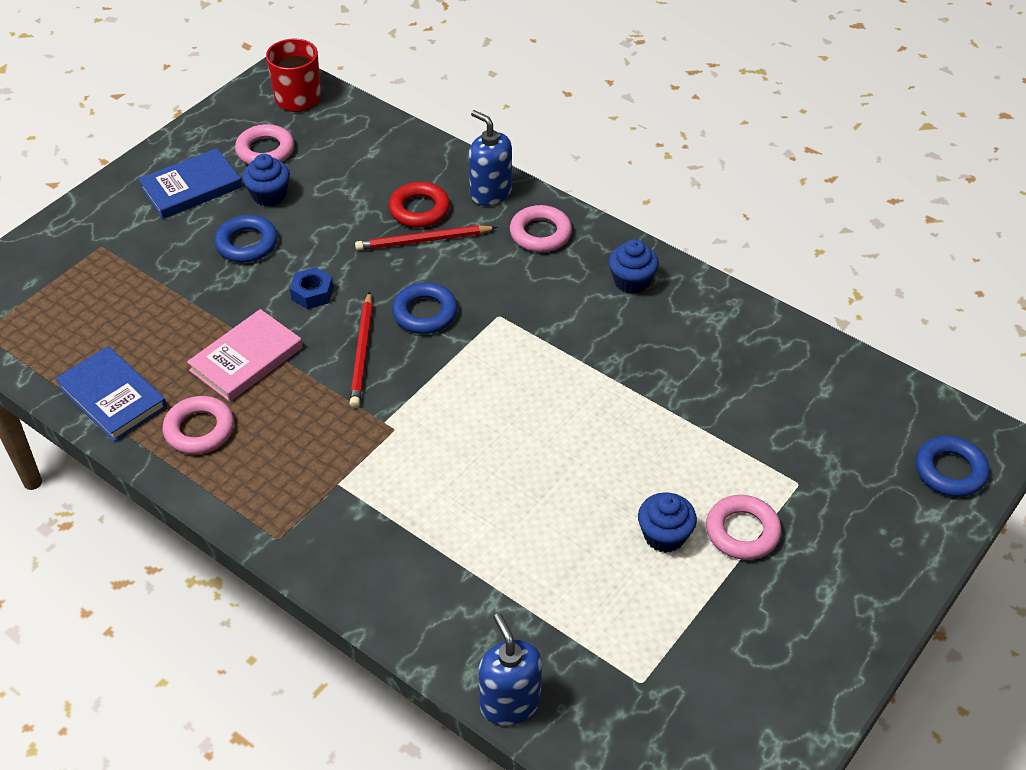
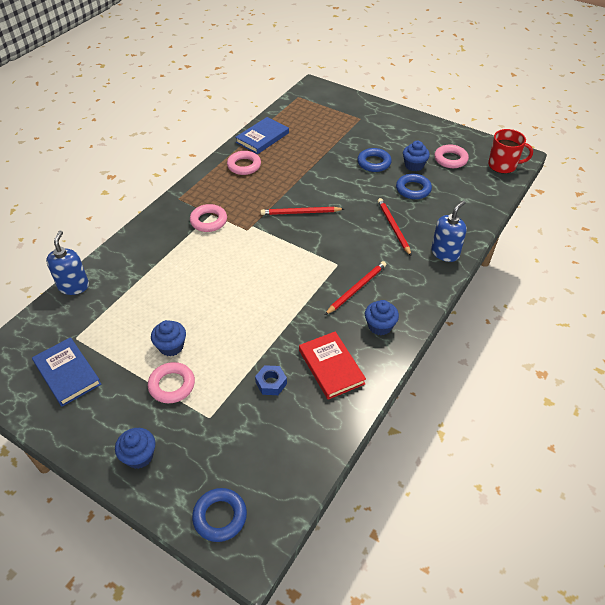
camera: 85 degrees right, 0 degrees up
(191, 187) = (411, 139): blue book -> blue book (67, 373)
(246, 359) = (291, 174): pink book -> none
(312, 293) = (341, 190): blue nut -> blue nut (271, 383)
(419, 210) = (420, 223): red ring -> none
(425, 313) = (334, 233): blue ring -> blue ring (413, 189)
(510, 703) = (73, 286): blue soap dispenser -> blue soap dispenser turned 60 degrees counterclockwise
(540, 233) = (414, 278): pink ring -> pink ring (208, 221)
(555, 298) = (356, 289): none -> red pencil
(706, 341) = (331, 367): none -> red book
(870, 567) = (139, 456): none -> blue cupcake

